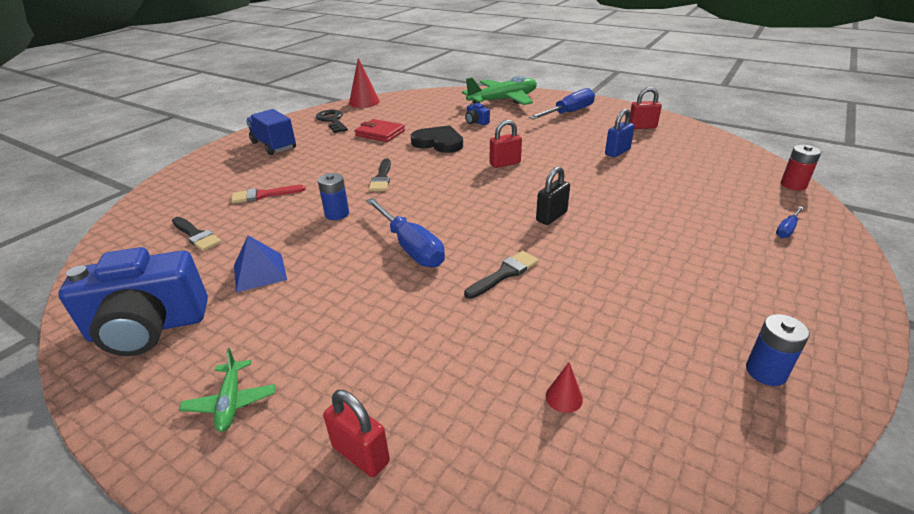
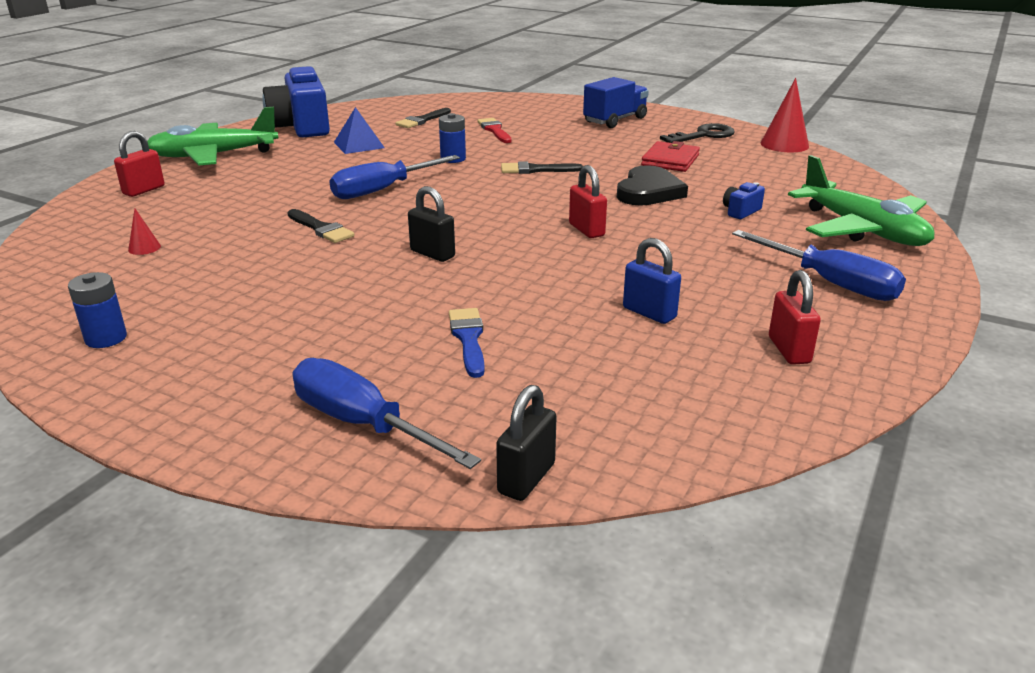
camera: 85 degrees right, 5 degrees down
(231, 402) = (214, 156): green plane -> green plane, size x2.15
(672, 201) = (468, 339): none -> blue brush
(787, 229) = (362, 424): blue screwdriver -> blue screwdriver, size x2.07
(793, 185) = (526, 478): red battery -> black padlock

